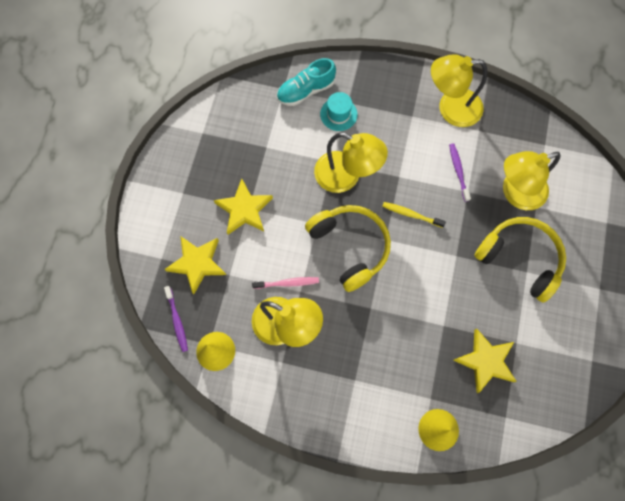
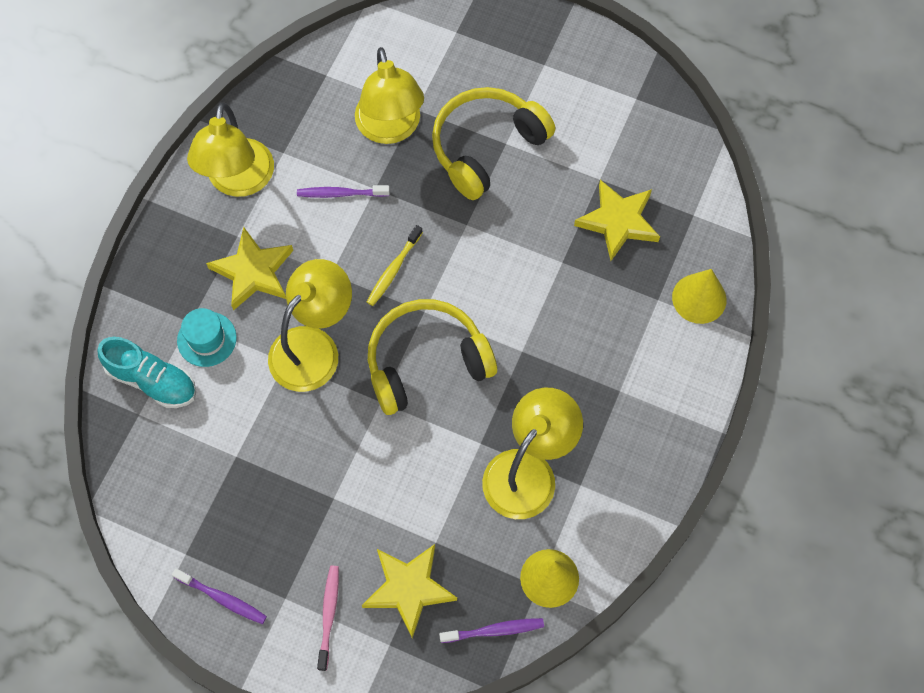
camera: 80 degrees left, 5 degrees down
(178, 158) = (222, 598): none -> purple toothbrush
(244, 209) = (334, 505): yellow star -> yellow star (253, 272)
(287, 283) = (464, 459): pink toothbrush -> pink toothbrush (329, 615)
(306, 91) = (152, 380): turquoise shoe -> turquoise shoe turned 45 degrees counterclockwise

